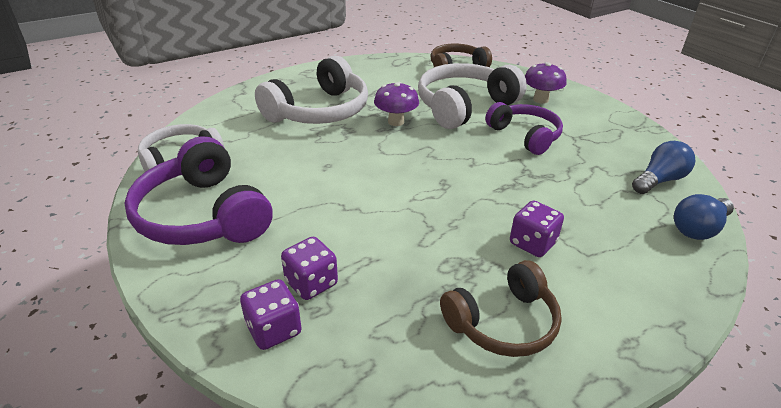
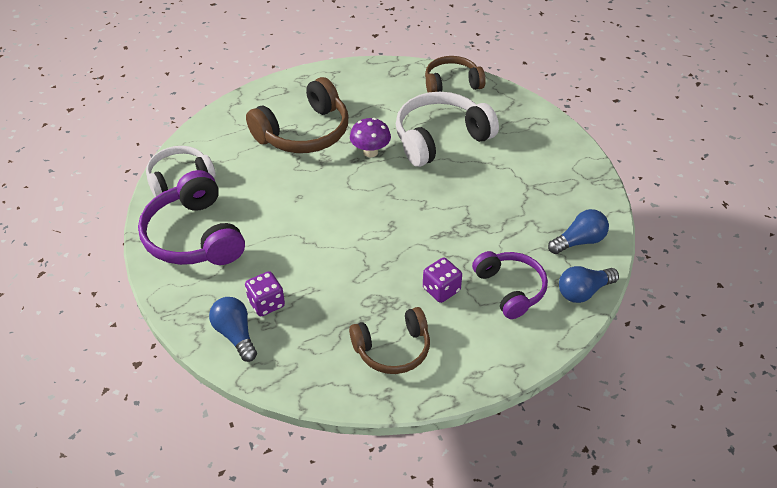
camera: 10 degrees right, 10 degrees up
(274, 329) = (235, 335): purple dice -> blue light bulb
(319, 111) = (304, 132): white headphones -> brown headphones
(525, 136) = (483, 180): purple headphones -> purple headphones (510, 289)
(540, 100) = (518, 136): purple mushroom -> none

